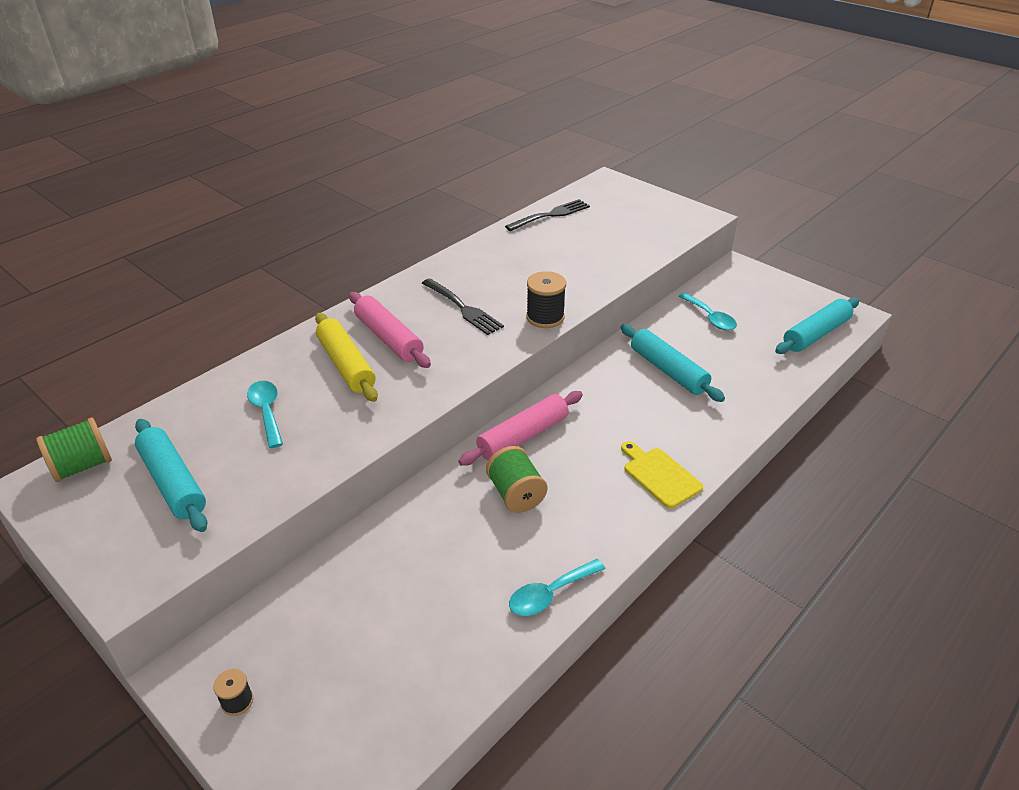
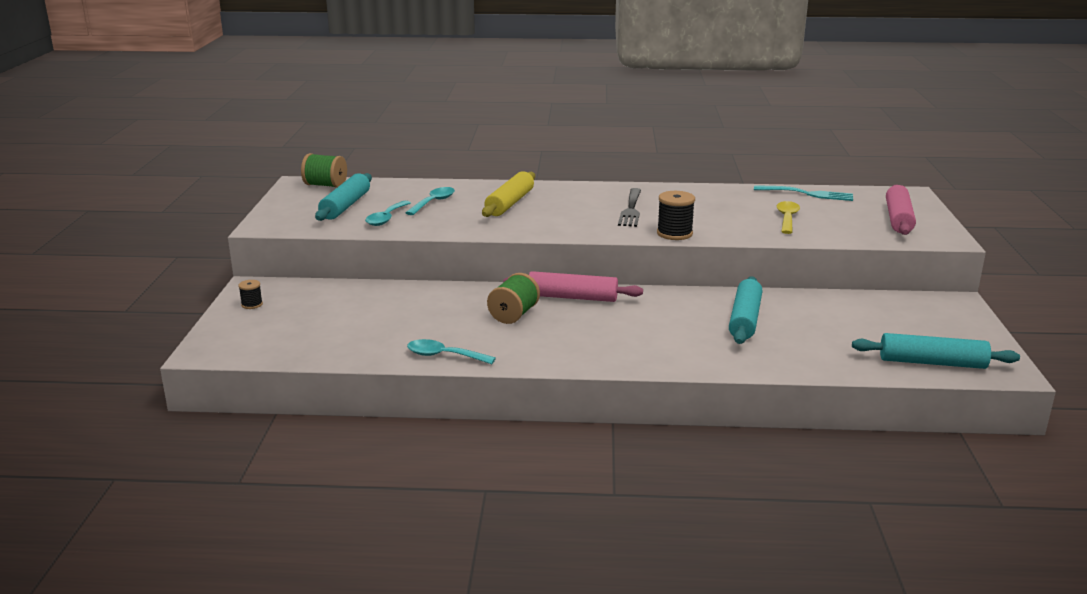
camera: 50 degrees right, 15 degrees down
(388, 338) = (556, 203): pink rolling pin -> pink rolling pin (898, 219)
(551, 215) = (807, 194): black fork -> turquoise fork
(584, 251) = (787, 218): none -> yellow spoon
(660, 475) = (617, 354): yellow cutting board -> none
(710, 318) = (851, 313): turquoise spoon -> turquoise spoon (386, 218)

